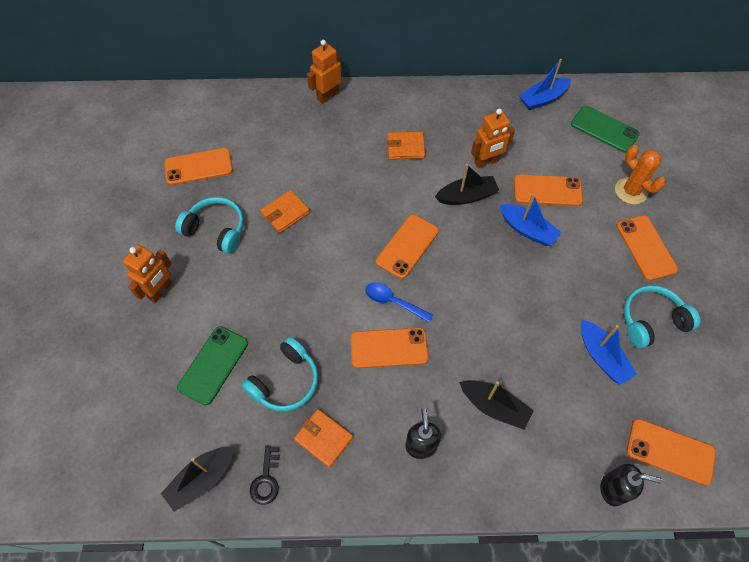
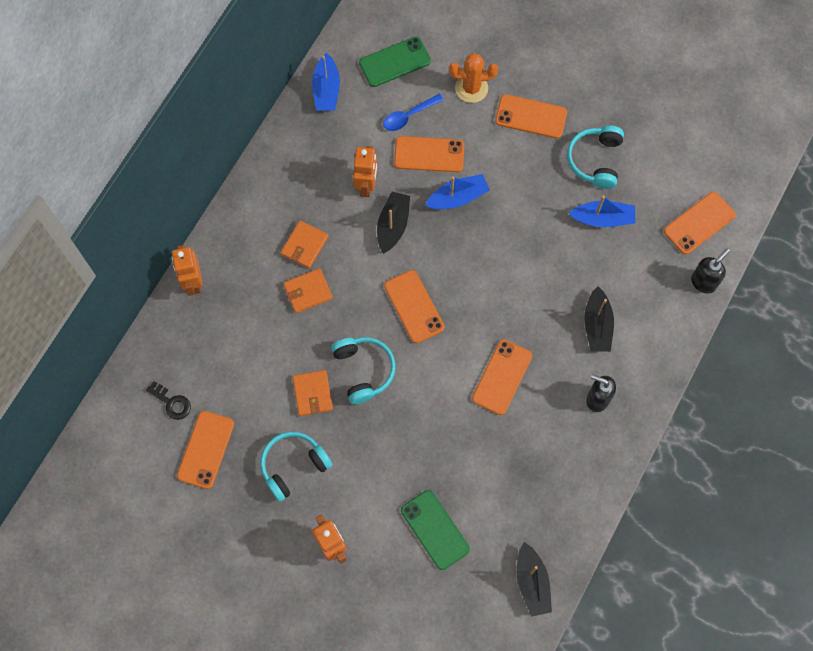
camera: 60 degrees left, 10 degrees up
(266, 479) = (559, 532): black key -> black key (172, 402)
(285, 381) = (484, 476): turquoise headphones -> turquoise headphones (363, 370)
(323, 438) = (550, 470): orange wallet -> orange wallet (308, 291)
(393, 302) = (461, 349): blue spoon -> blue spoon (408, 116)
(494, 407) = (597, 325): black boat -> black boat turned 120 degrees clockwise
(547, 191) = (429, 154): orange phone -> orange phone turned 60 degrees clockwise

